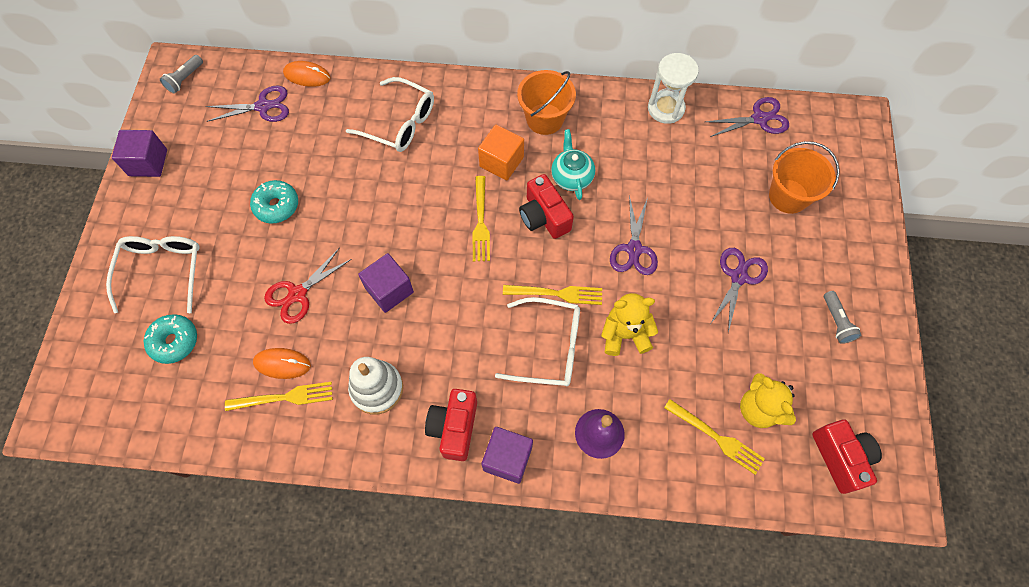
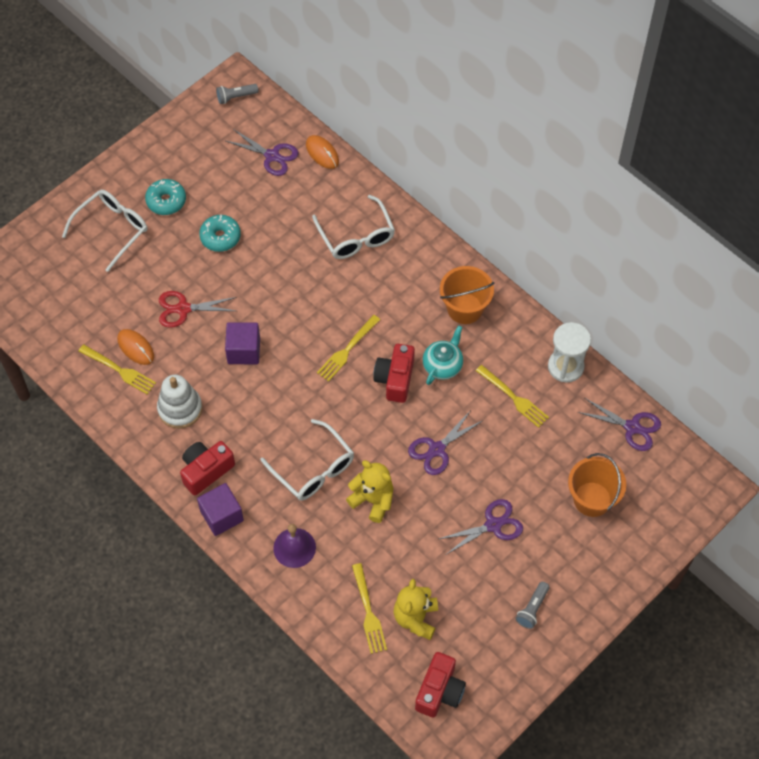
camera: 40 degrees right, 5 degrees down
(148, 162) = (162, 144): purple cube -> none
(174, 341) = (83, 283): turquoise donut -> turquoise donut (166, 201)
(501, 162) = (402, 317): orange cube -> none
(557, 293) = (353, 438): yellow fork -> yellow fork (513, 397)

